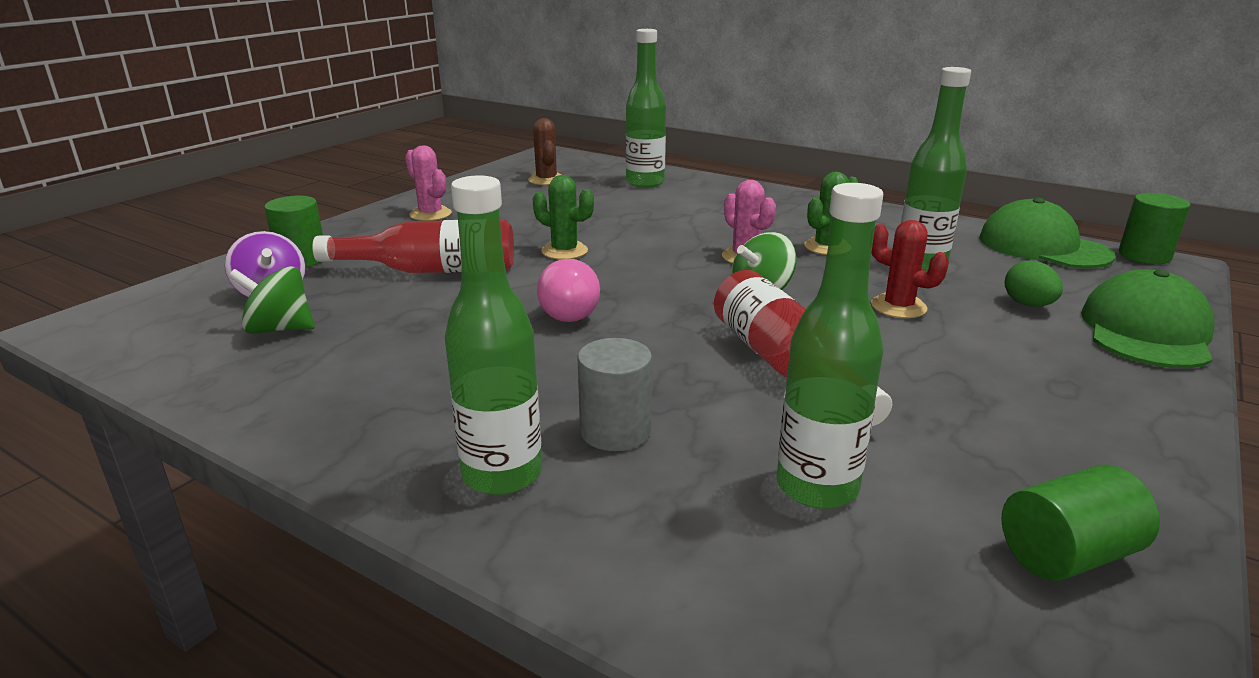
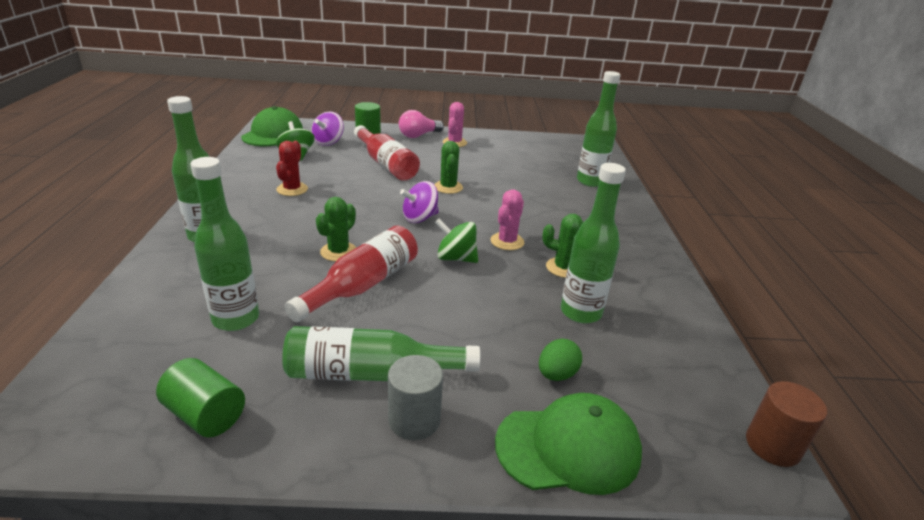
camera: 55 degrees right, 5 degrees up
(546, 180) = (548, 154): brown cactus -> none
(569, 310) = (374, 208): pink light bulb -> pink light bulb (418, 135)
(615, 431) = (258, 252): grey cylinder -> grey cylinder (414, 420)
(633, 288) = (420, 218): none -> purple spinning top
(676, 363) = (338, 252): none -> green cactus
(898, 307) = (488, 313): red cactus -> red cactus (292, 189)
(997, 404) = (370, 373): none -> green bottle
(1043, 247) = (706, 374): green cap -> green cap (273, 134)
(1144, 256) = (772, 445): green cylinder -> brown cylinder

